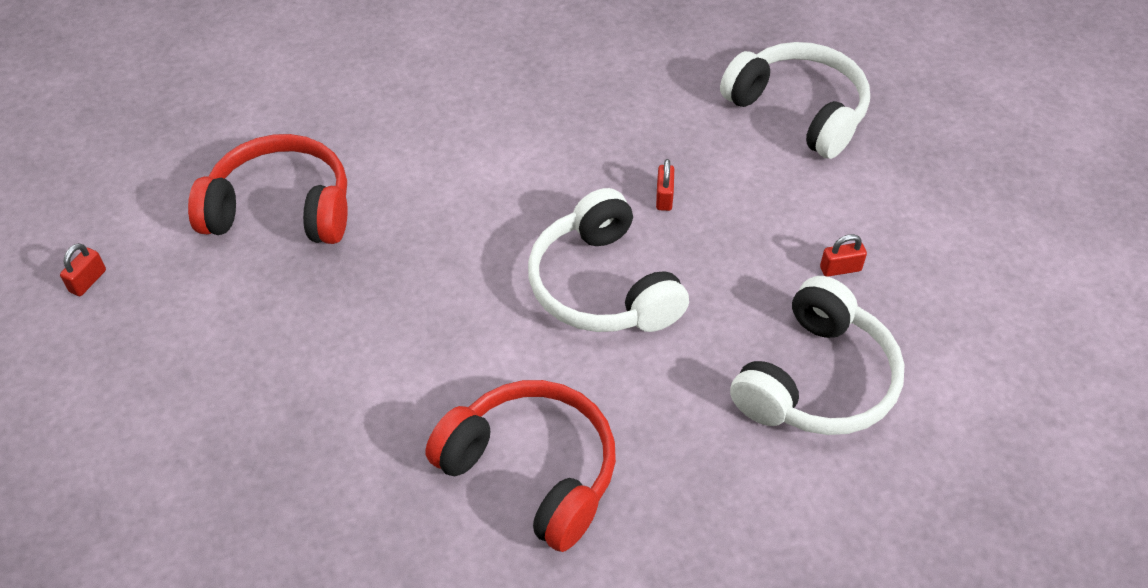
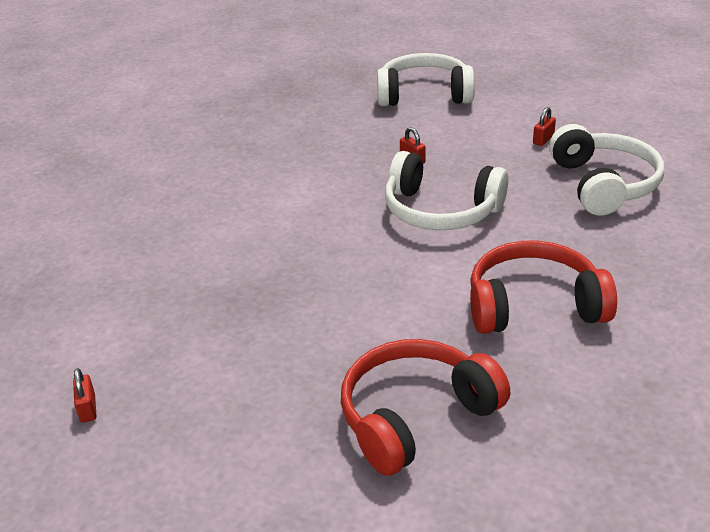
camera: 40 degrees left, 15 degrees down
(281, 209) = (182, 289): red headphones -> red headphones (415, 416)

